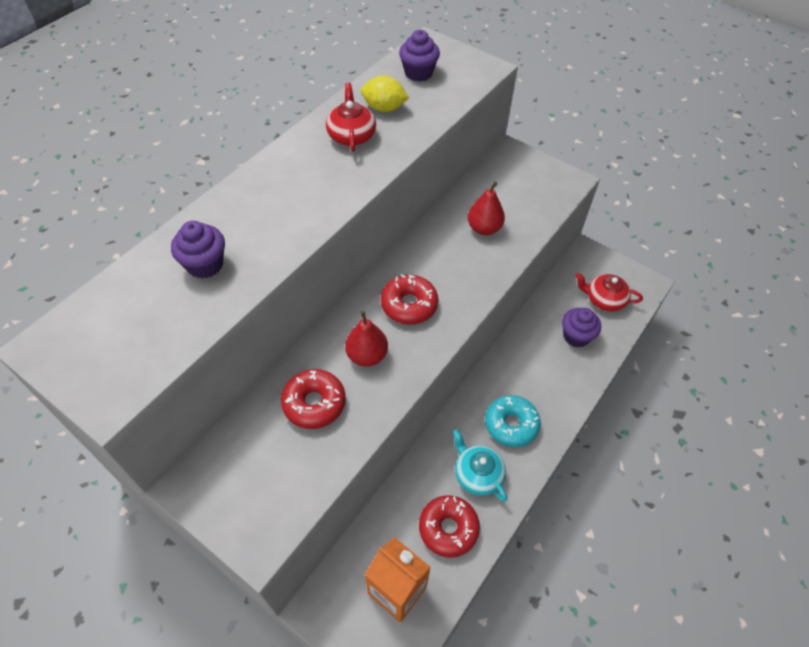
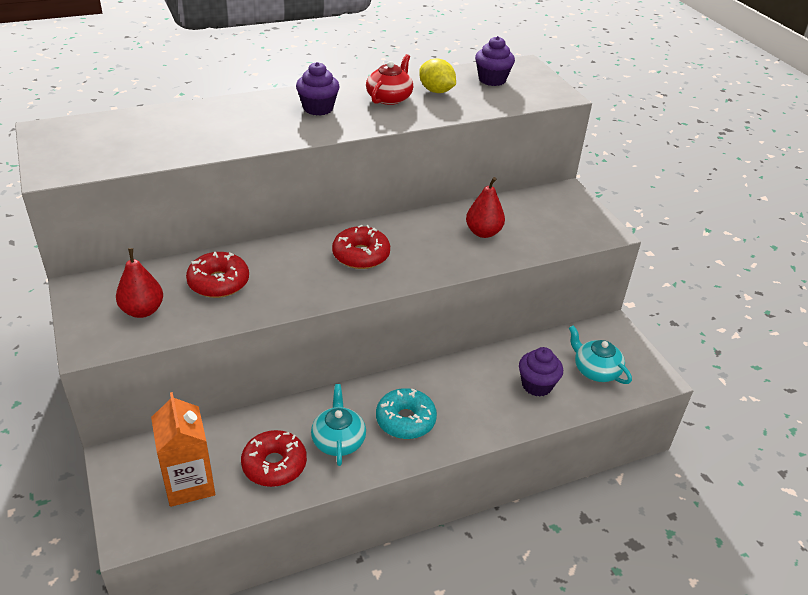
camera: 30 degrees right, 15 degrees down
(205, 264) = (195, 129): purple cupcake -> purple cupcake (318, 108)
(367, 355) = (291, 272): red pear -> red pear (142, 310)
(604, 299) = (595, 370): red teapot -> turquoise teapot

